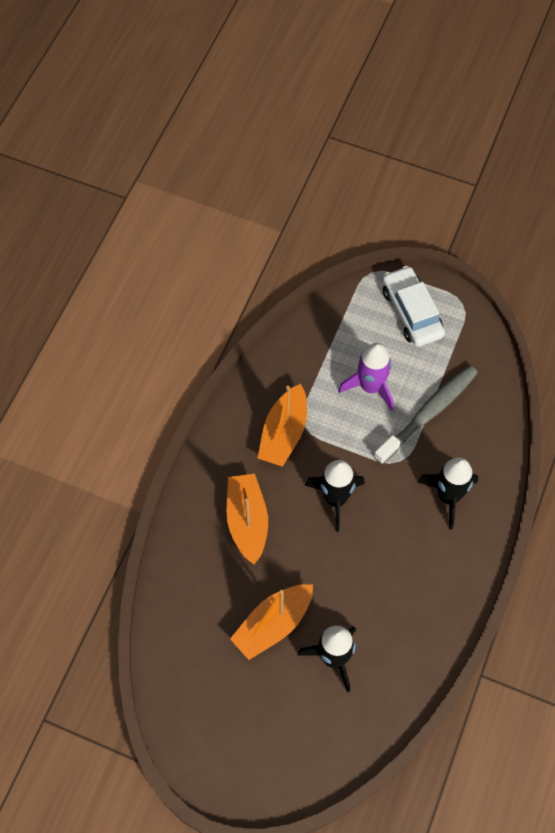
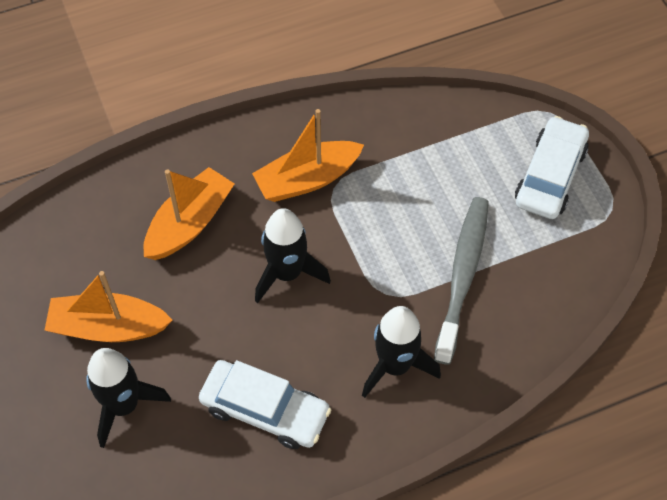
camera: 45 degrees right, 5 degrees down
(370, 387) = (433, 207): purple rocket -> none
(410, 586) = (265, 410): none -> white car
(428, 413) = (462, 276): grey toothbrush -> grey toothbrush turned 75 degrees counterclockwise

